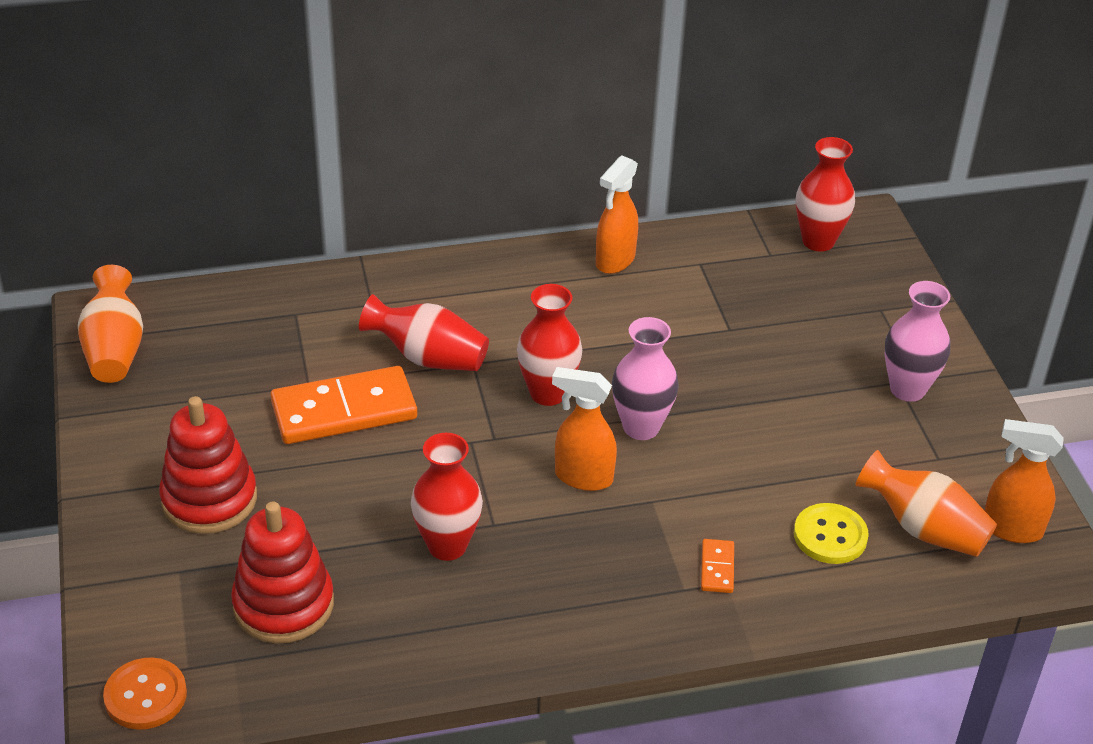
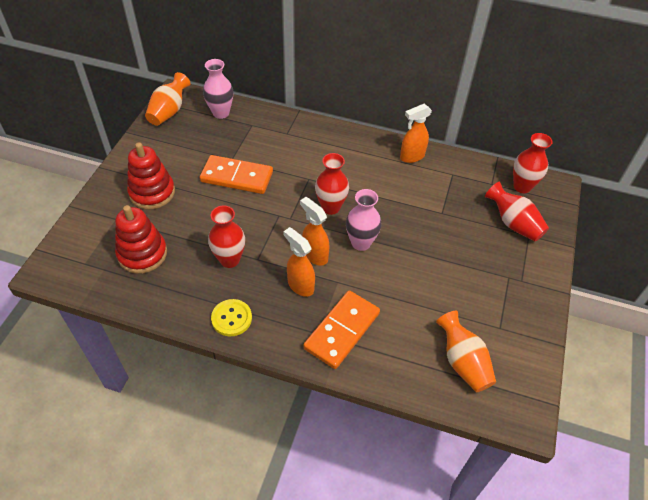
camera: 30 degrees right, 10 degrees up
(145, 696) = (59, 268): orange button -> none
(428, 358) = (291, 168): red vase -> red vase (513, 223)
(717, 568) = (342, 331): orange domino -> orange domino, size x2.30
(830, 536) = (411, 342): yellow button -> yellow button (231, 318)
(907, 389) = (511, 283): pink vase -> pink vase (221, 113)
(1011, 529) = (511, 385): orange spray bottle -> orange spray bottle (300, 285)

